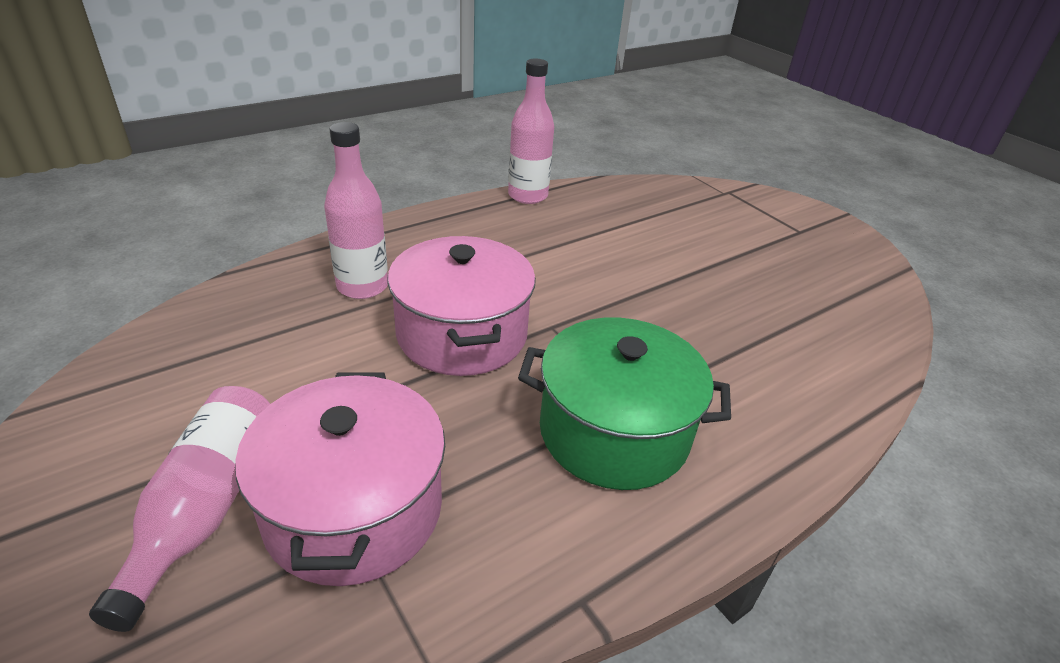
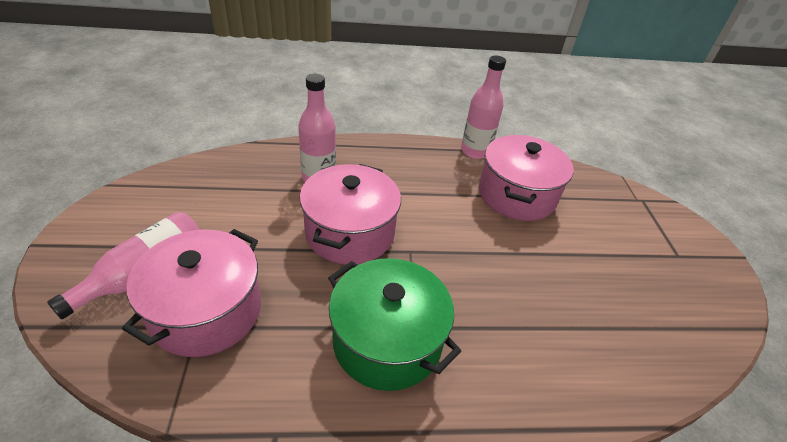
camera: 30 degrees right, 5 degrees up
(611, 226) = (517, 195): none -> pink pot

